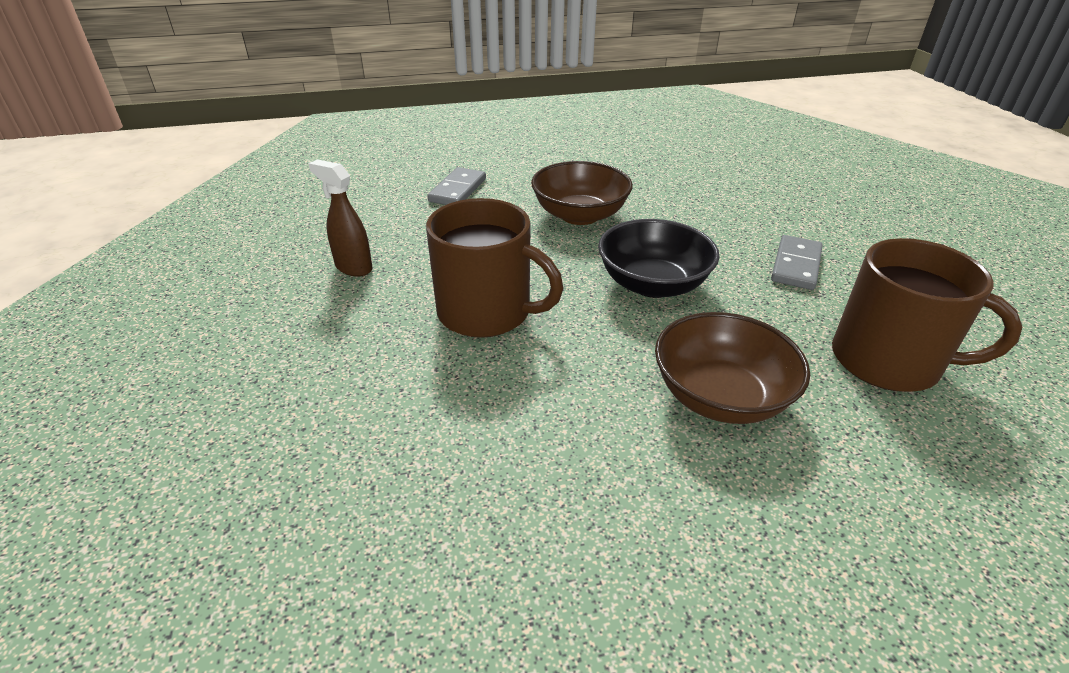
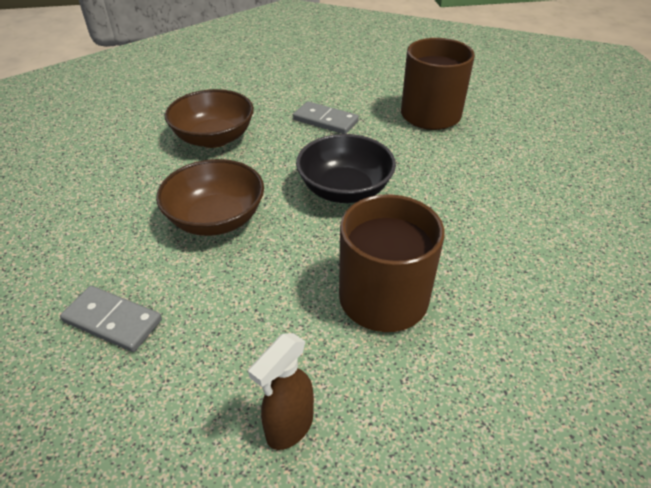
camera: 85 degrees left, 5 degrees up
(720, 396) = (475, 181): brown bowl -> brown bowl (214, 138)

